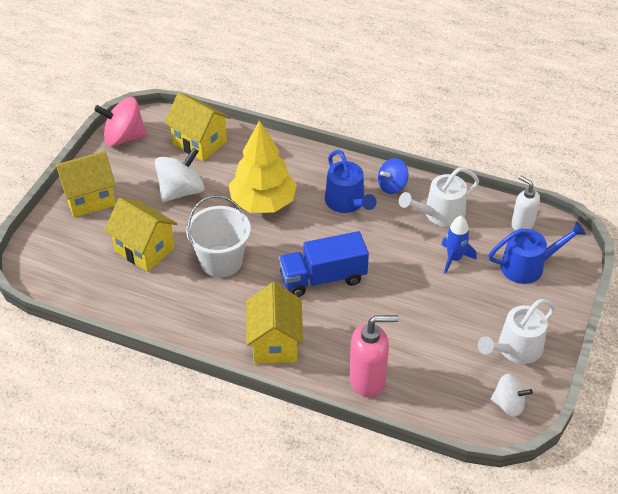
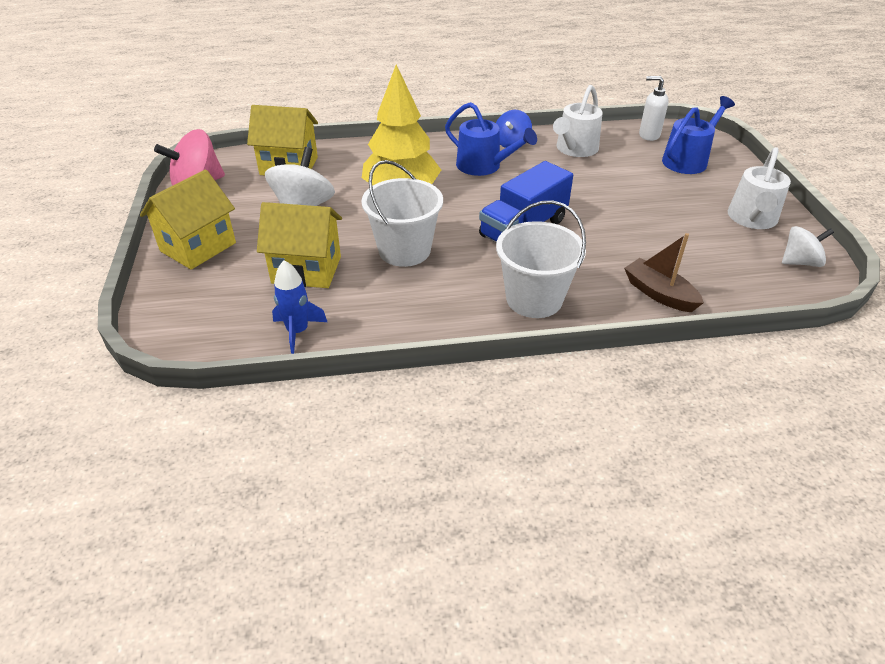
camera: 30 degrees left, 5 degrees down
(275, 343) = (534, 299): yellow house -> white bucket
(368, 380) = (659, 294): pink soap dispenser -> brown boat
(454, 258) = (623, 175): blue rocket -> blue rocket (298, 331)

